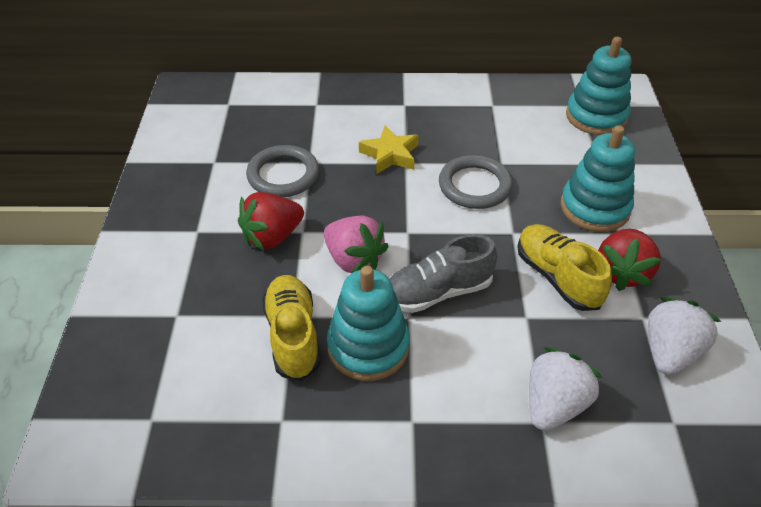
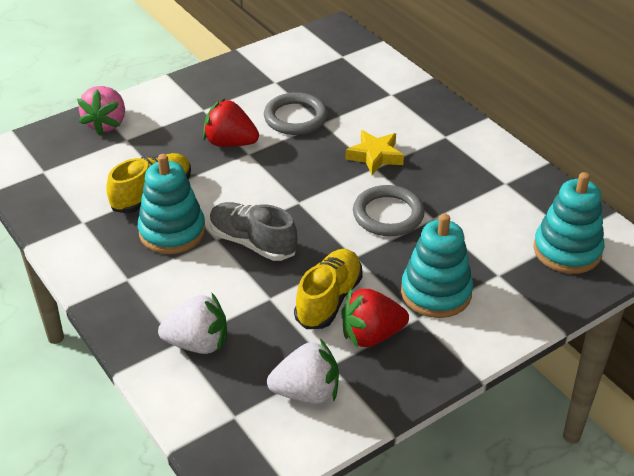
camera: 55 degrees right, 5 degrees down
(354, 260) = (245, 189): pink strawberry -> pink strawberry (106, 124)

